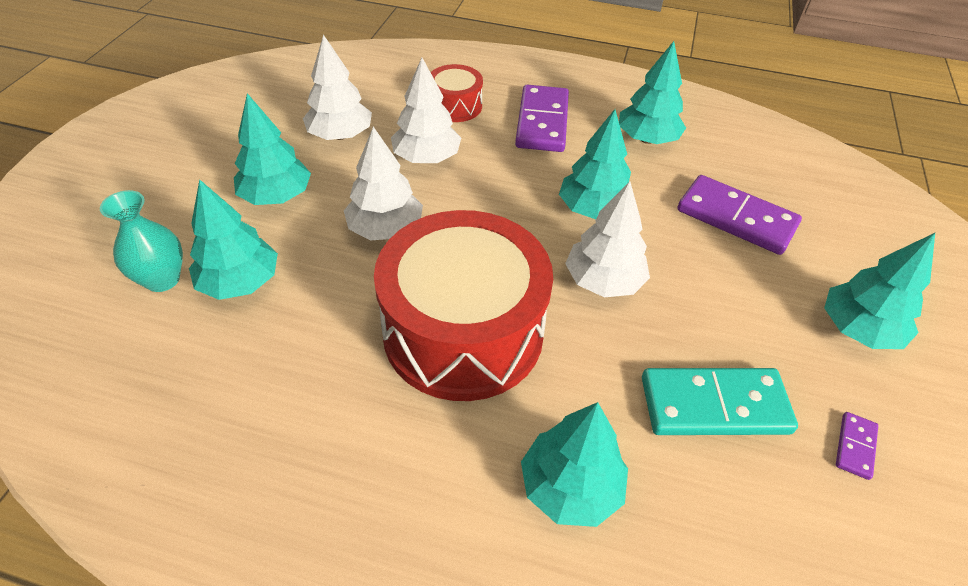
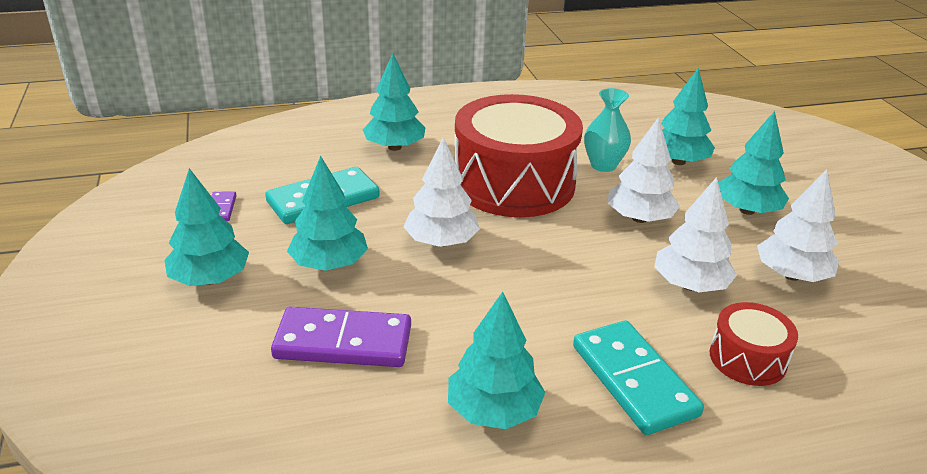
camera: 150 degrees right, 15 degrees down
(162, 279) = (721, 149): turquoise vase -> turquoise vase (603, 165)
(542, 122) = (633, 380): purple domino -> turquoise domino
(593, 209) = (492, 296): turquoise tree -> turquoise tree (329, 264)

